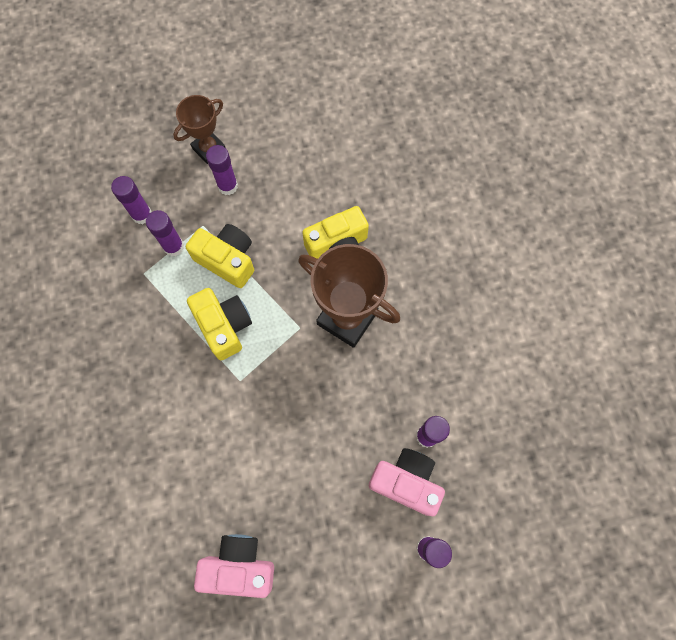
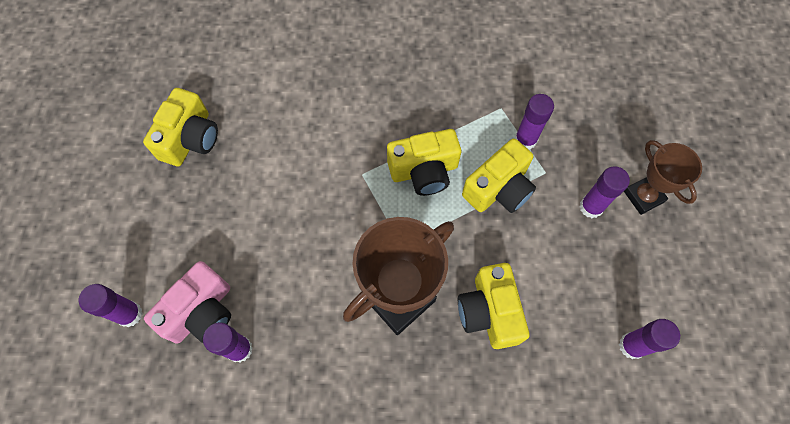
camera: 105 degrees right, 5 degrees down
(142, 215) = (569, 117): purple glue stick -> purple glue stick (631, 346)
(239, 566) = (190, 139): pink camera -> yellow camera

